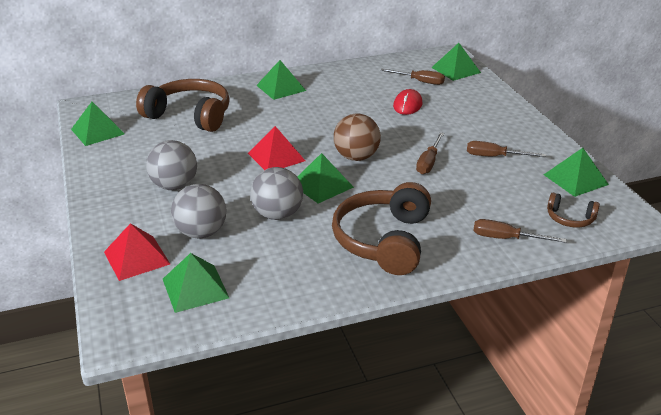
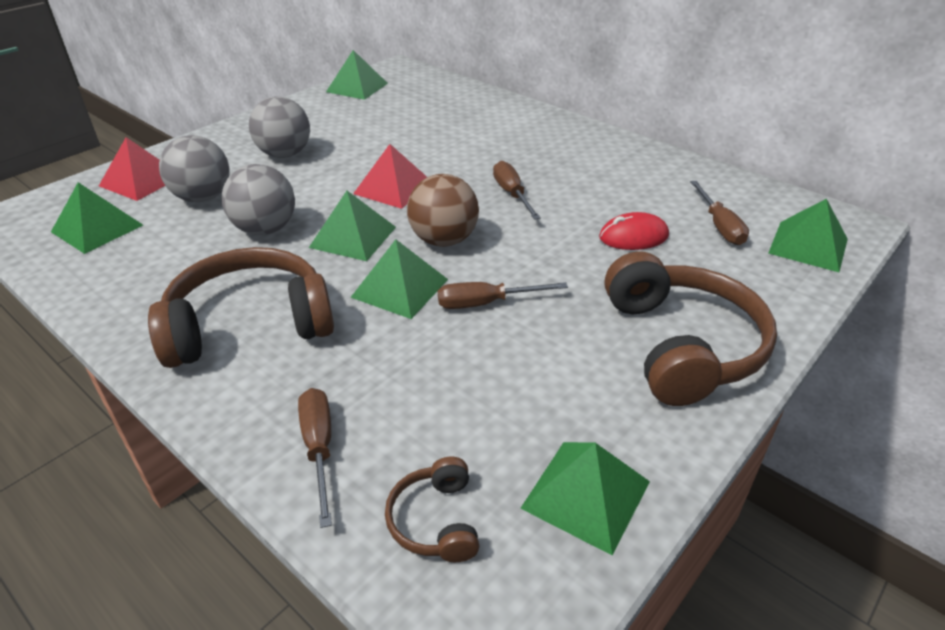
camera: 60 degrees right, 5 degrees up
(190, 115) = (434, 114): brown headphones -> brown headphones (682, 345)
(281, 88) = (560, 139): green pyramid -> green pyramid (400, 288)
(494, 156) = (568, 365): brown screwdriver -> brown screwdriver (512, 194)

